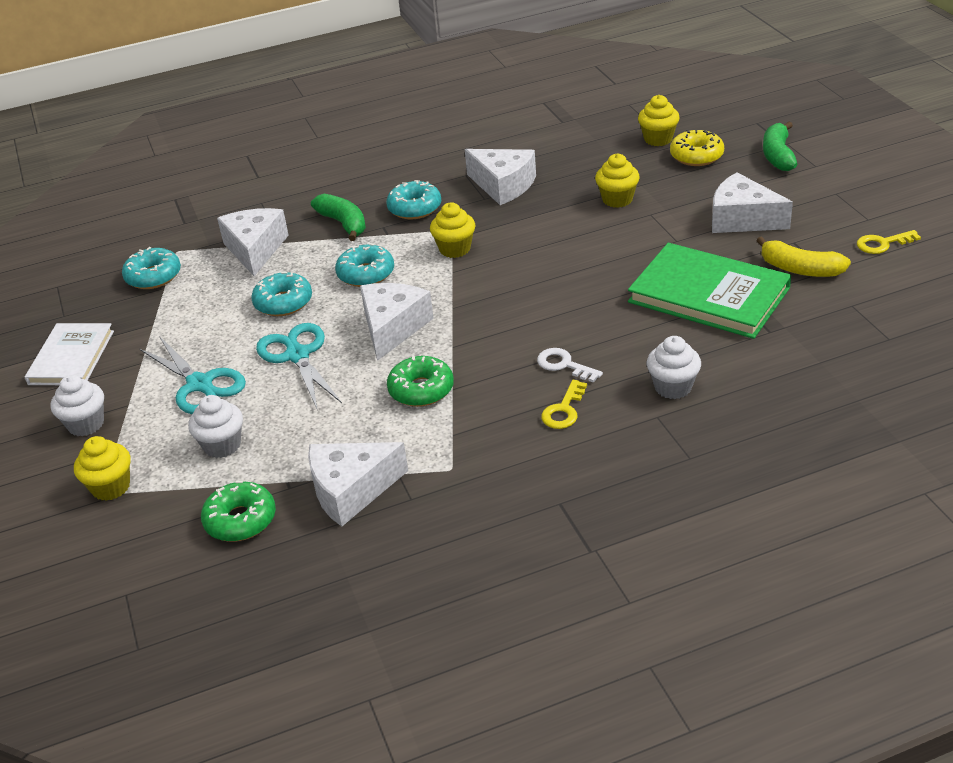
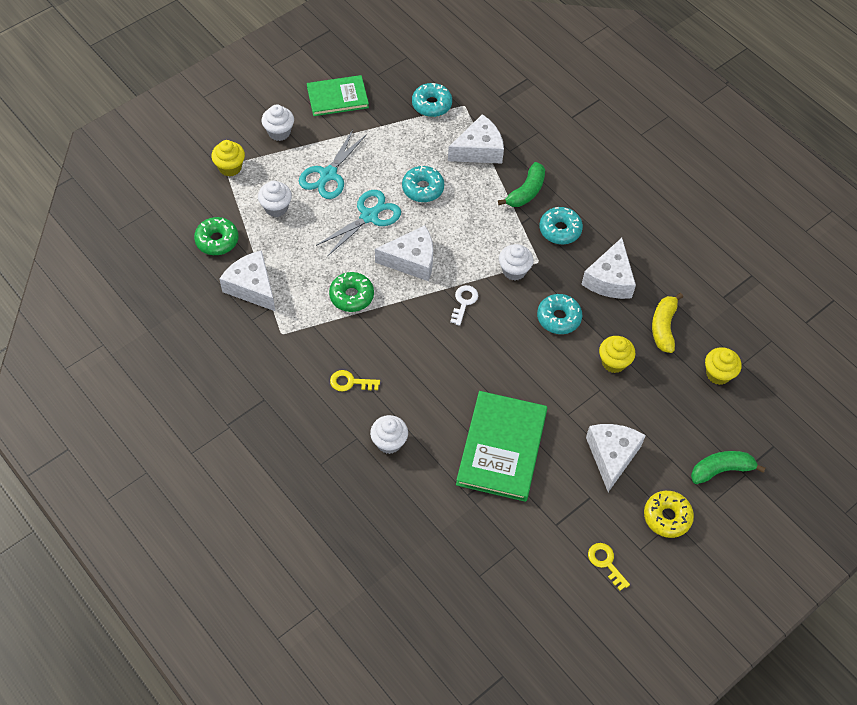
camera: 65 degrees right, 20 degrees up
(71, 357) = (337, 97): white book -> green book
(366, 274) = (468, 225): turquoise donut -> turquoise donut (558, 318)
(455, 249) = (514, 271): yellow cupcake -> white cupcake
(564, 365) = (397, 372): white key -> white key (464, 302)
(696, 156) = (699, 407): yellow donut -> yellow donut (667, 517)
(800, 269) = (553, 506): yellow banana -> yellow banana (663, 327)

